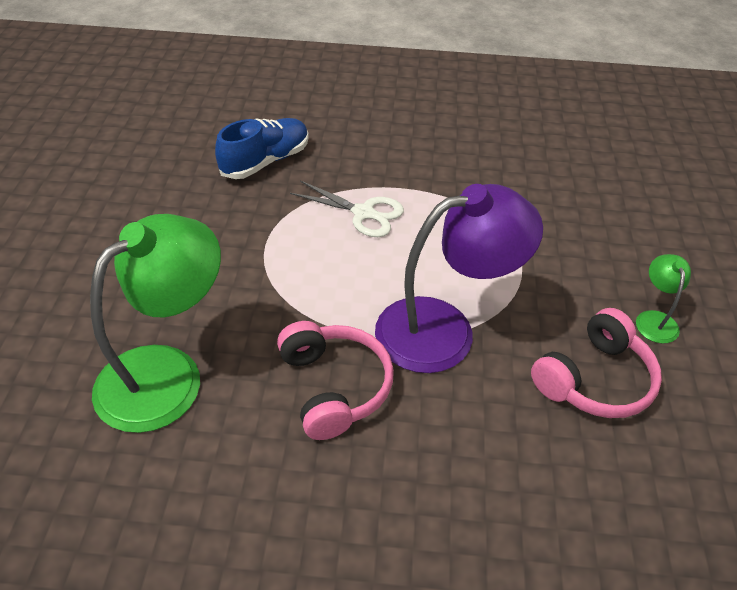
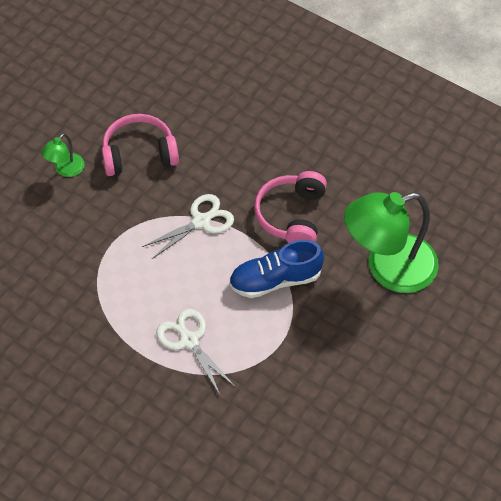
camera: 150 degrees left, 10 degrees up
(265, 161) = (235, 438): blue shoe -> blue shoe (275, 280)
(444, 329) = (201, 221): purple lamp -> white scissors

